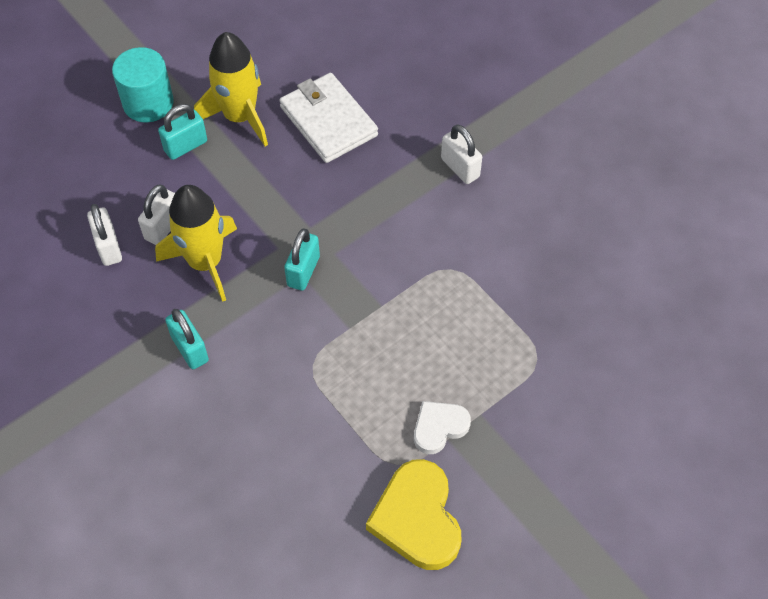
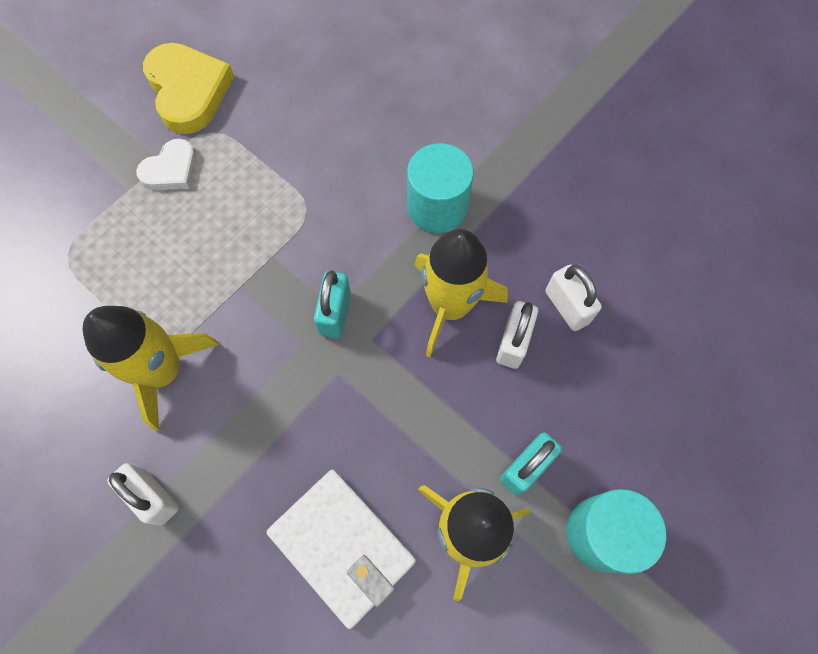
camera: 170 degrees right, 10 degrees up
(190, 349) = (437, 207): turquoise padlock -> turquoise cylinder
(451, 249) = (163, 371): none -> yellow rocket

